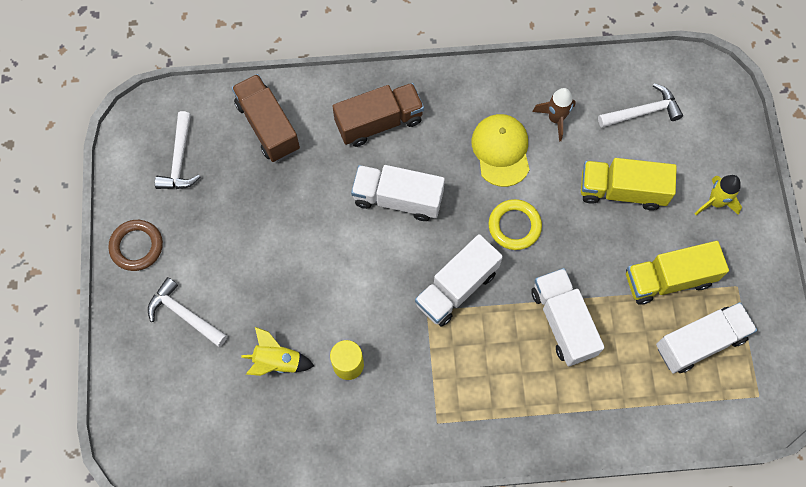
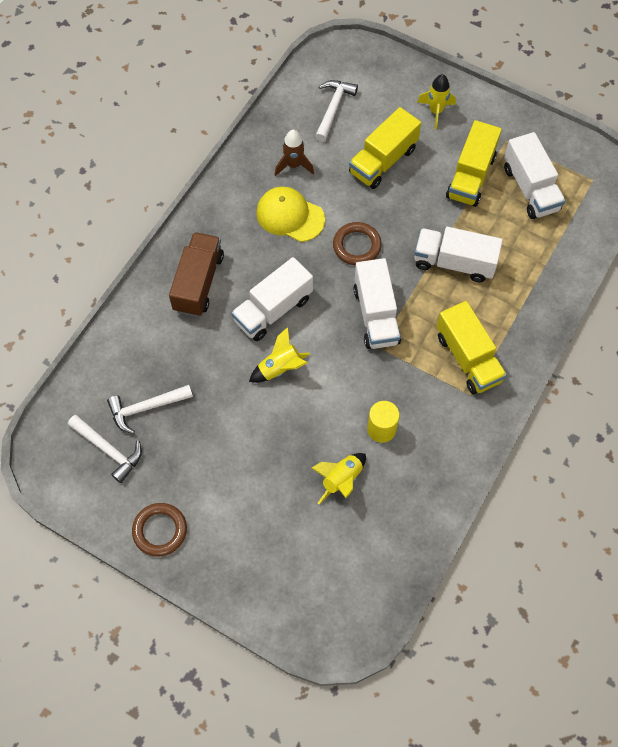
camera: 55 degrees left, 5 degrees down
(184, 314) = (249, 527): white hammer -> white hammer (146, 408)
(268, 126) = (135, 364): brown truck -> none
(346, 242) = (280, 368): none -> yellow rocket
(472, 396) = (468, 358): none -> yellow truck
(514, 226) = (357, 246): yellow ring -> brown ring
(700, 342) = (530, 188): white truck -> white truck turned 150 degrees clockwise

